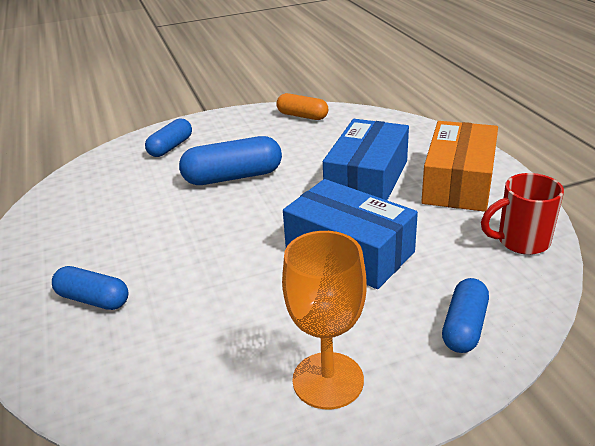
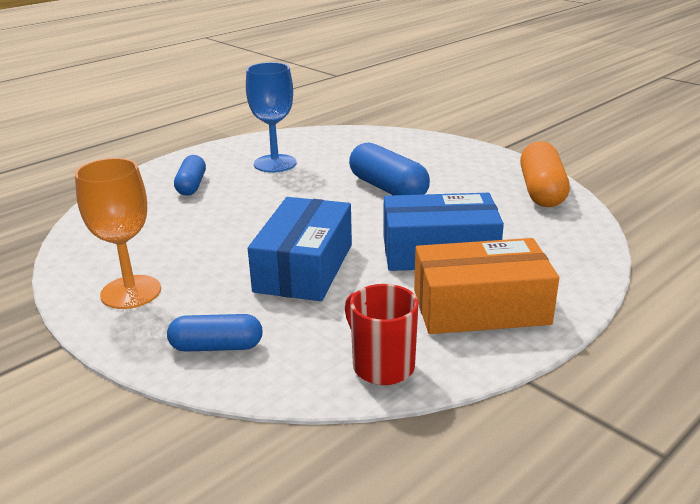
camera: 65 degrees right, 5 degrees down
(103, 229) = (275, 163): none -> blue goblet
(171, 147) = (415, 151): blue capsule -> none
(302, 116) = (541, 191): orange capsule -> orange capsule, size x1.55

